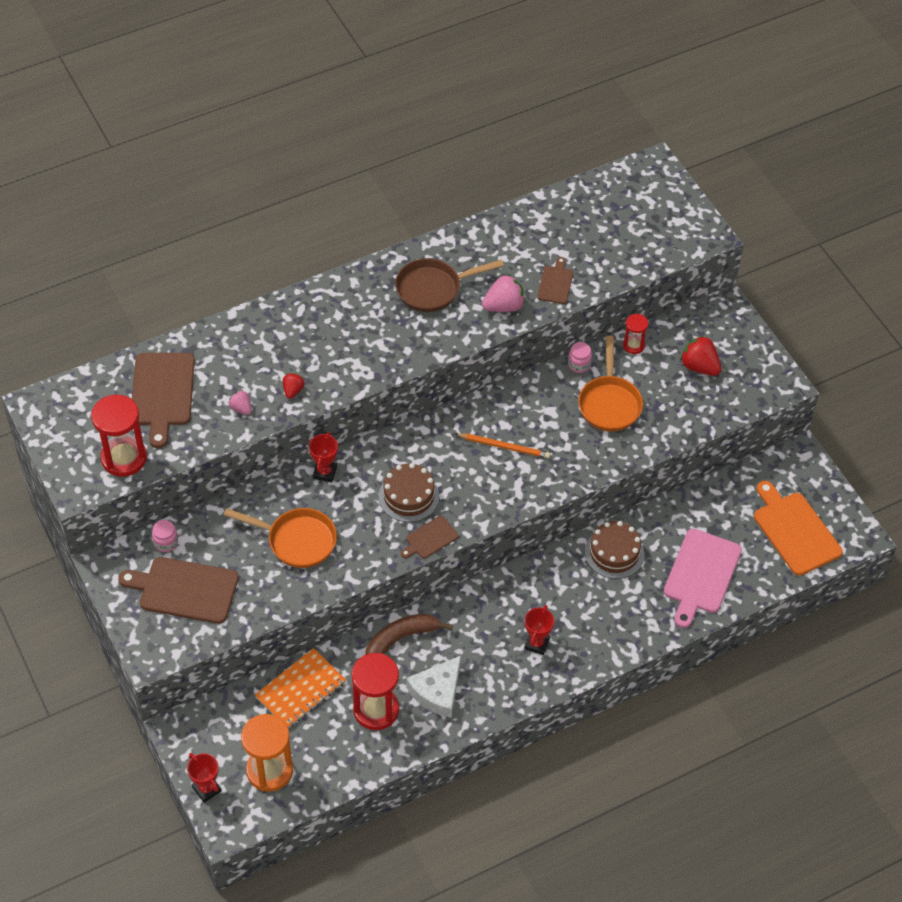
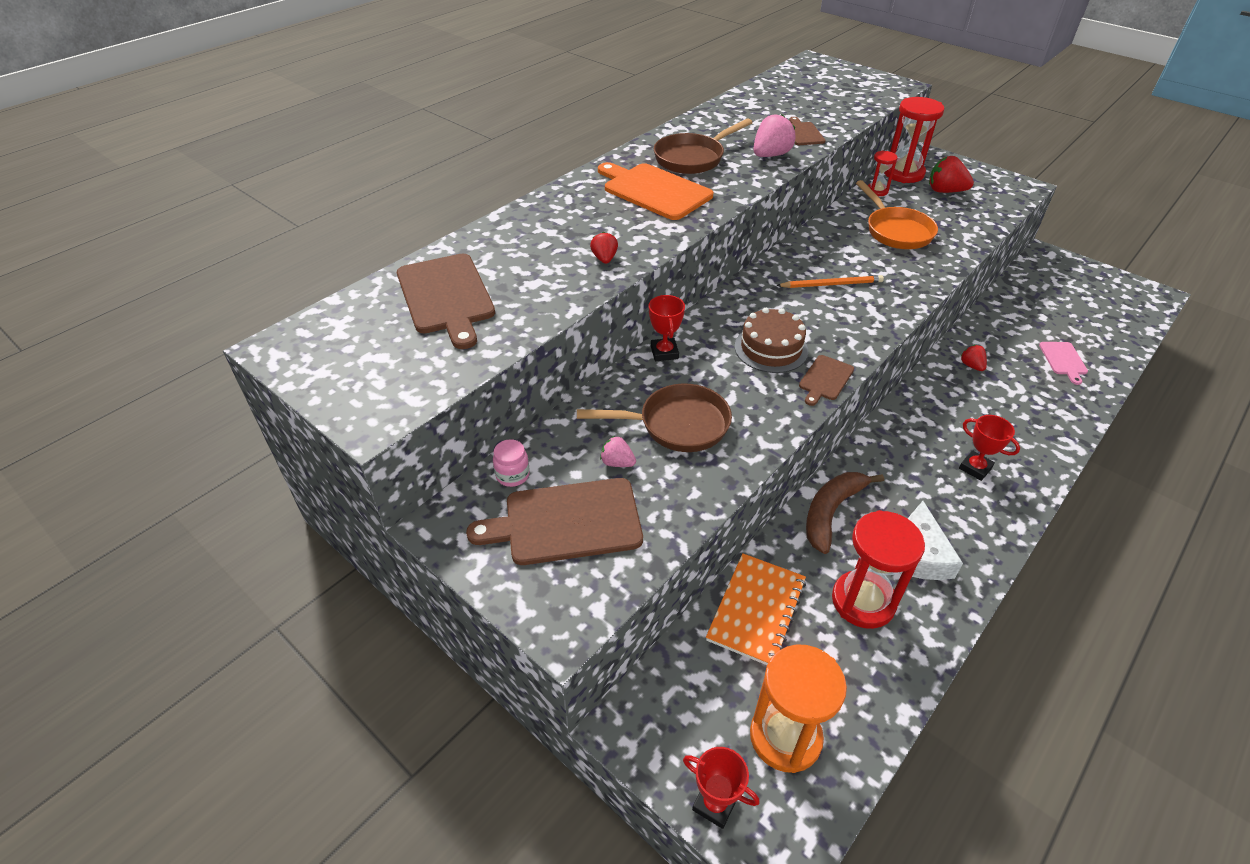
camera: 20 degrees left, 10 degrees down
(124, 458) = (425, 370): red hourglass -> red hourglass (903, 173)
(241, 408) = (553, 287): pink strawberry -> pink strawberry (617, 463)
(297, 540) = (677, 424): orange pan -> brown pan
(537, 644) = (975, 468): red trophy -> red trophy turned 45 degrees counterclockwise
(579, 364) = (843, 213): pink jar -> none
(614, 553) = (971, 366): brown cake -> red strawberry
(701, 575) = (1063, 360): pink cutting board -> pink cutting board, size x0.53
(795, 530) = (1102, 305): orange cutting board -> orange cutting board (654, 190)

